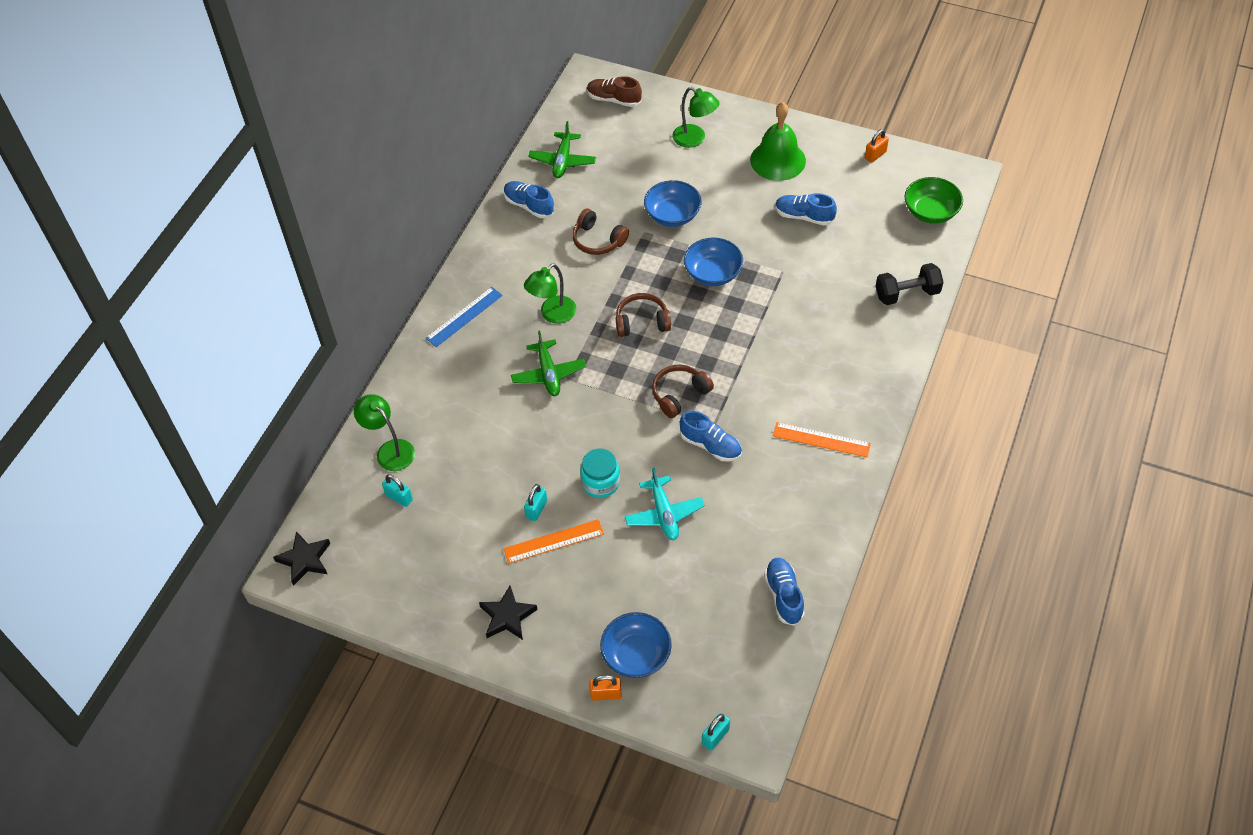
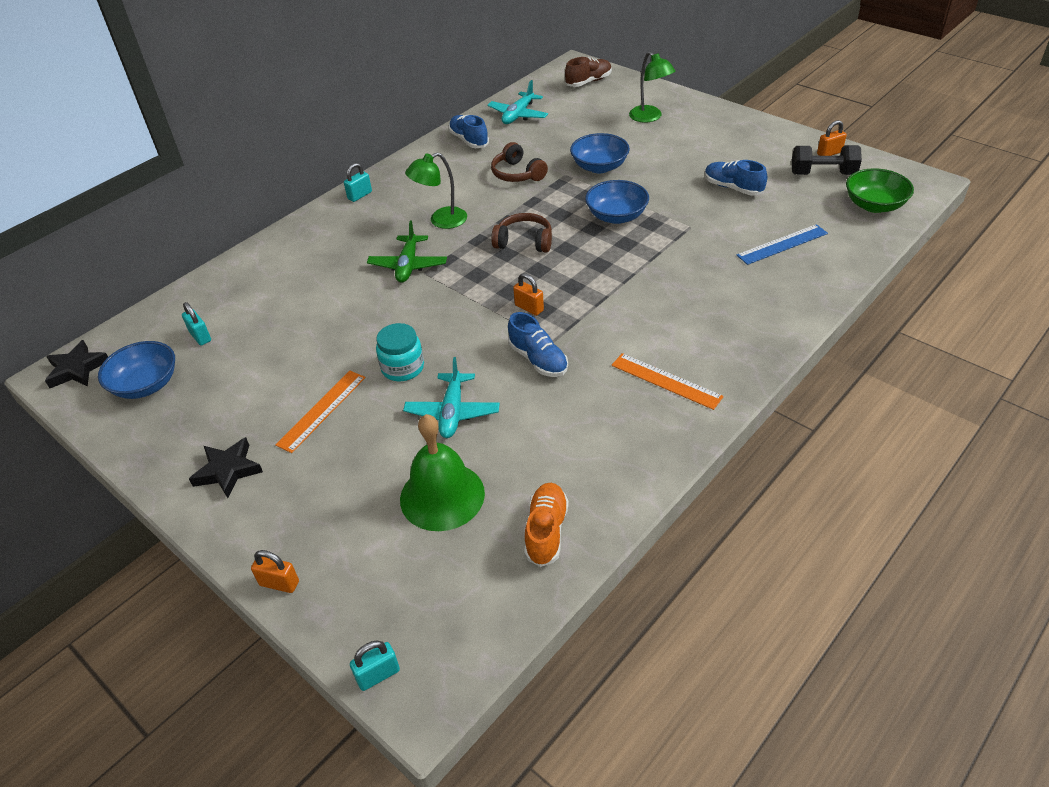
camera: 20 degrees right, 10 degrees down
(390, 450) = (220, 296): green lamp -> none
(464, 317) = (359, 208): blue ruler -> blue ruler (782, 244)
(536, 509) = (323, 377): turquoise padlock -> turquoise padlock (360, 195)
(553, 541) = (321, 410): orange ruler -> orange ruler turned 60 degrees counterclockwise
(562, 161) = (518, 115): green plane -> turquoise plane
(614, 99) = (588, 82): brown shoe -> brown shoe turned 105 degrees clockwise
(636, 655) = (339, 549): blue bowl -> blue bowl (146, 385)
(679, 394) = (529, 308): brown headphones -> orange padlock
(778, 160) = (725, 143): green bell -> green bell (442, 496)
(783, 595) = (546, 531): blue shoe -> orange shoe
(907, 294) = (821, 268): black dumbbell -> black dumbbell (822, 174)

